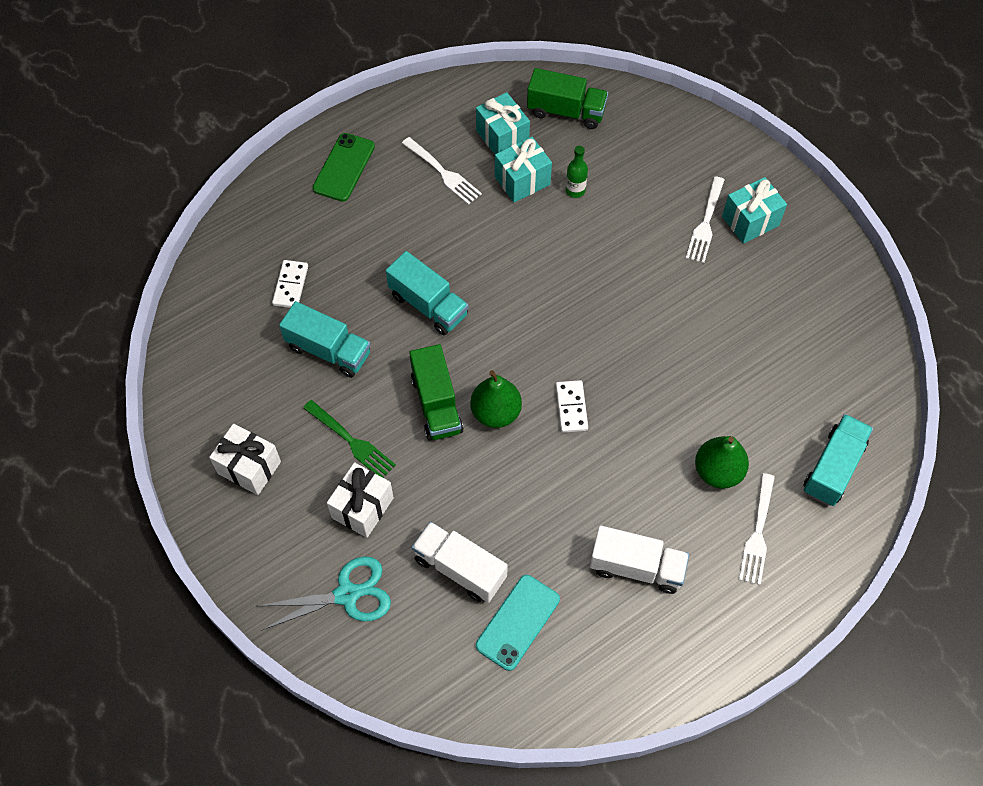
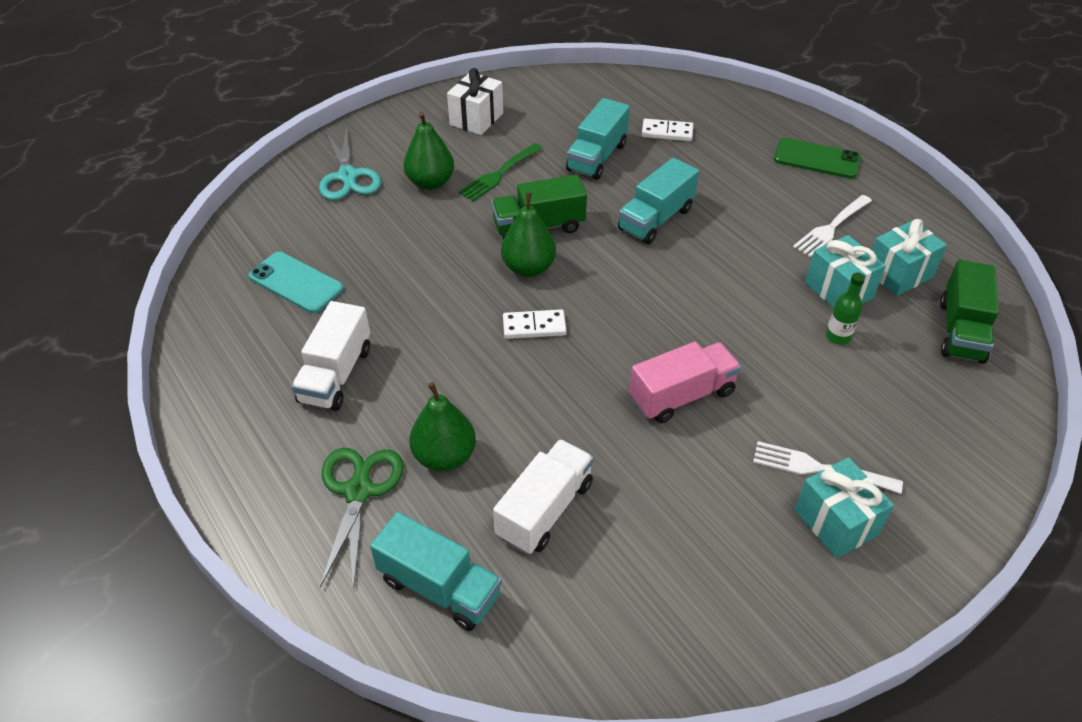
camera: 90 degrees right, 15 degrees down
(362, 508) = (430, 182): white gift -> green pear
(460, 568) = (359, 244): white truck -> white truck (544, 510)
(643, 302) = (682, 395): none -> pink truck
(757, 533) = (358, 491): white fork -> green scissors

